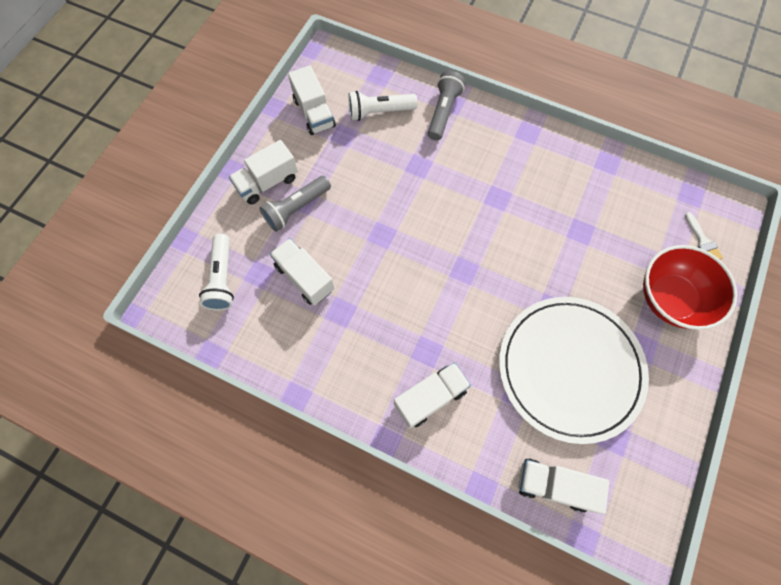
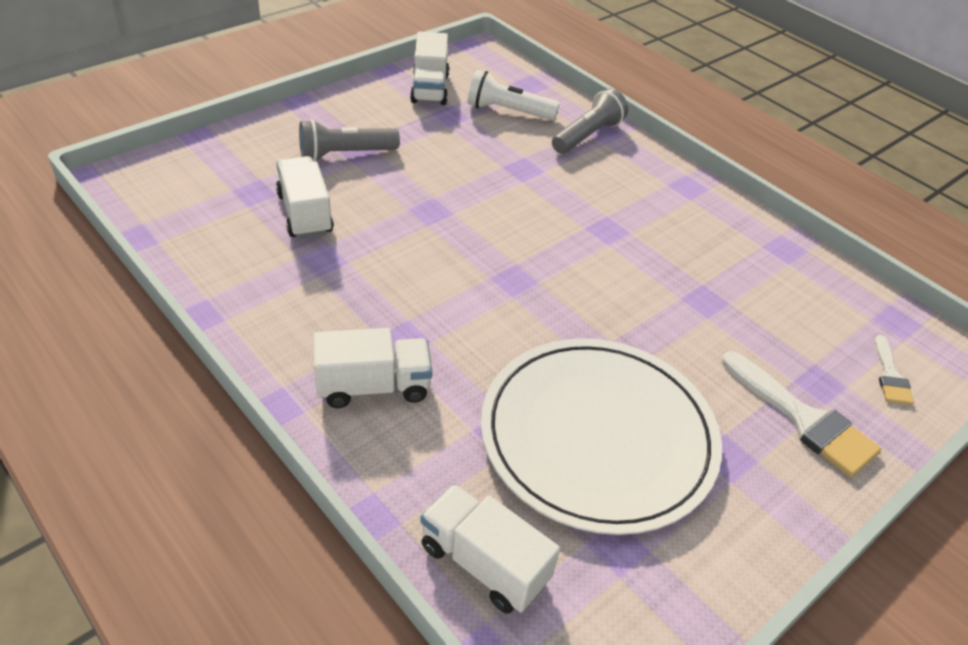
camera: 20 degrees right, 25 degrees down
(222, 278) = (208, 180): white flashlight -> none
(267, 182) = (330, 123): white truck -> none
(670, 299) = (804, 419): red bowl -> white brush

